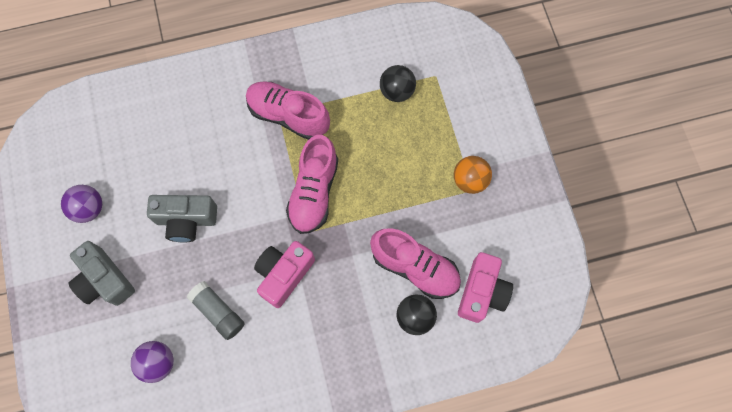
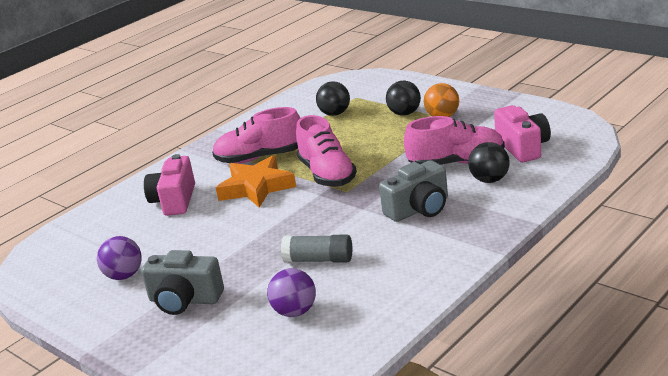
camera: 30 degrees left, 45 degrees down
(186, 220) = (229, 236): grey camera -> grey camera (419, 209)
(253, 163) = (256, 187): none -> orange star
(284, 274) = (353, 216): pink camera -> pink camera (174, 200)
(447, 145) = (404, 113): none -> black ball

